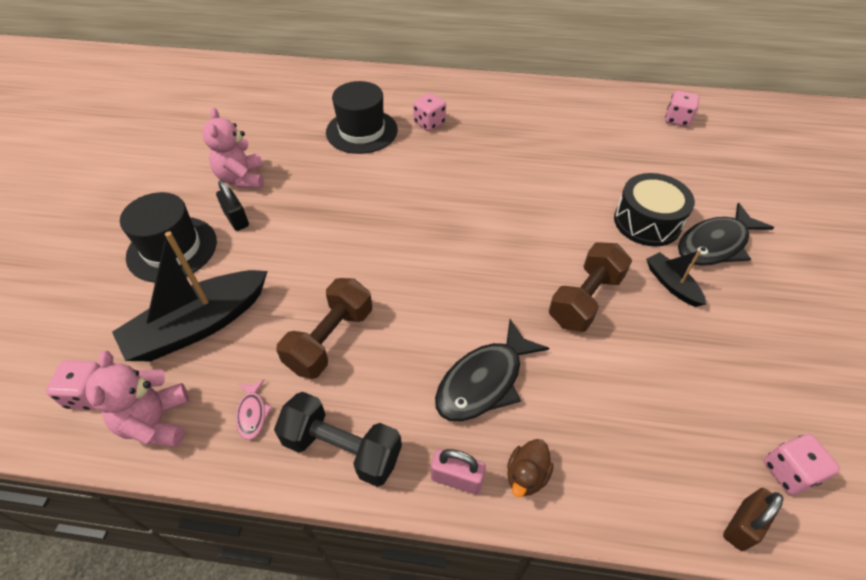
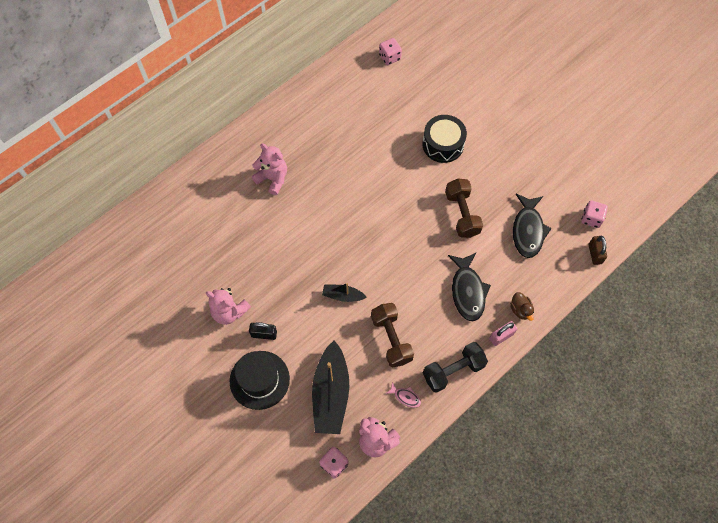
camera: 50 degrees left, 15 degrees up
(361, 131) = (245, 220): black hat -> none
(429, 123) = (273, 179): pink dice -> pink teddy bear
(671, 284) = (485, 171): black boat -> black boat (343, 295)
(715, 244) = (480, 131): black fish -> black fish (528, 230)

